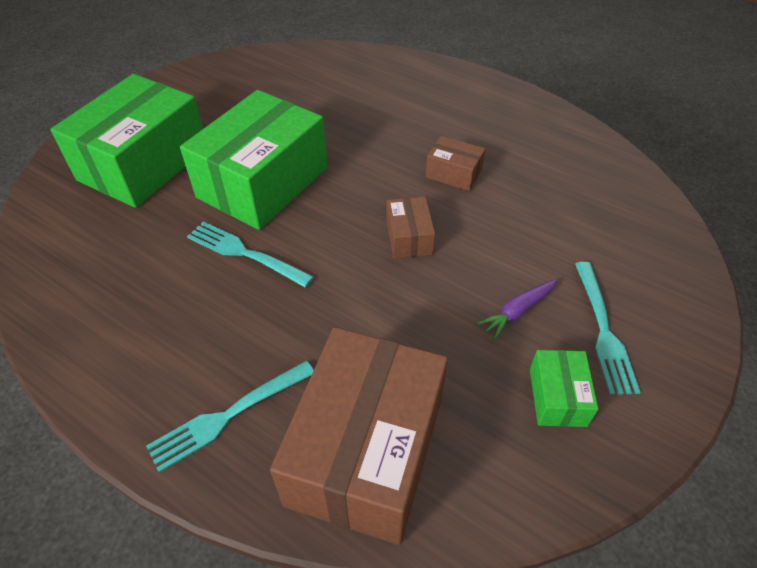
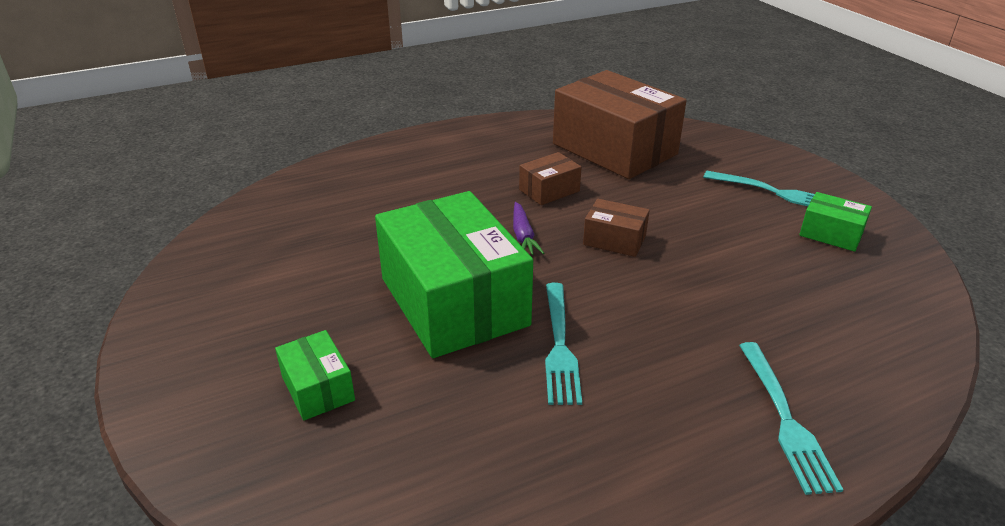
camera: 60 degrees left, 15 degrees down
(144, 163) = (318, 388): green box -> green box, size x0.44
(245, 253) = (559, 346): turquoise fork -> turquoise fork turned 60 degrees counterclockwise
(366, 451) = (855, 343): brown box -> brown box (614, 149)
(517, 311) = (737, 219): purple carrot -> purple carrot (523, 236)

